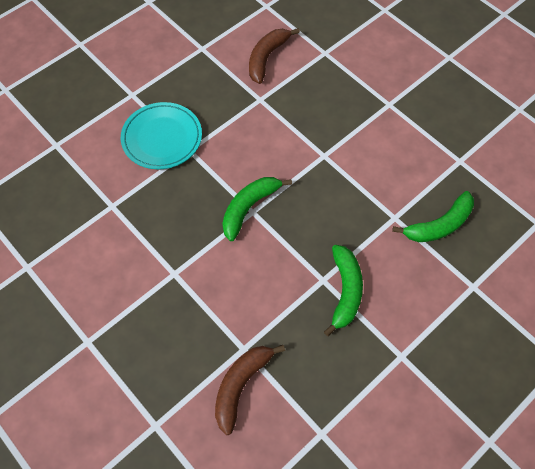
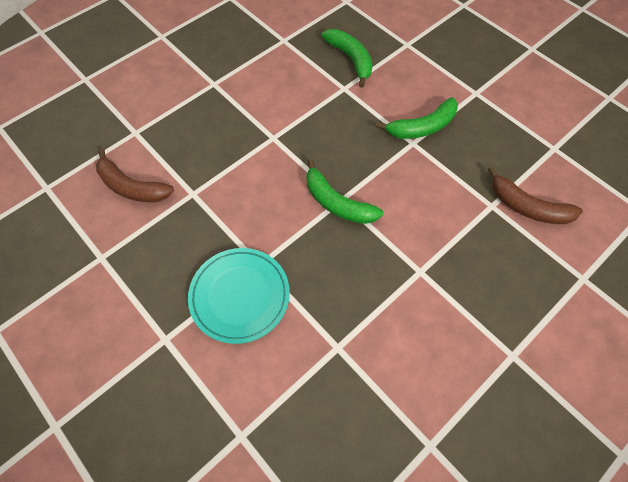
camera: 90 degrees left, 0 degrees up
(345, 291) = (422, 127): green banana -> green banana turned 150 degrees clockwise

